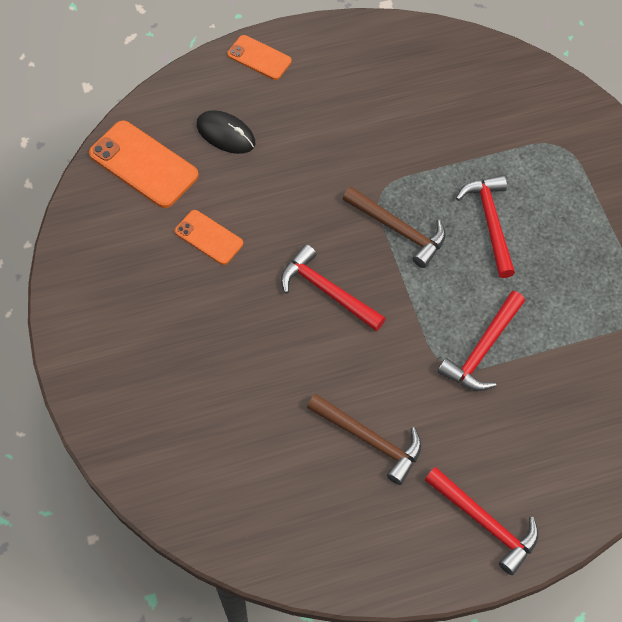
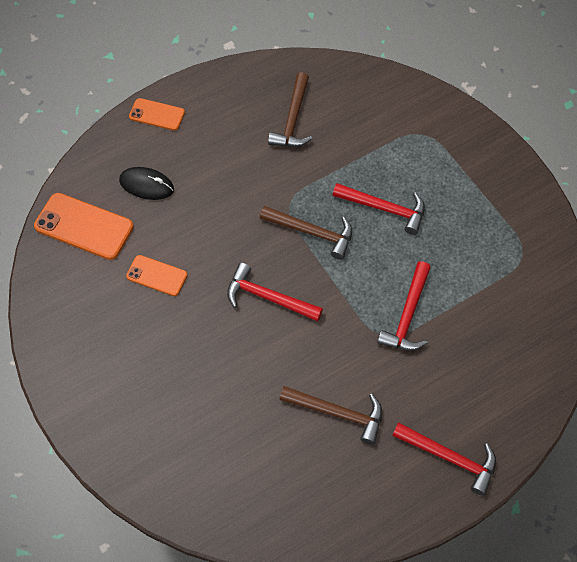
camera: 15 degrees left, 0 degrees up
(413, 97) = (292, 119): none -> brown hammer
(490, 222) = (384, 209): red hammer -> red hammer turned 135 degrees clockwise

